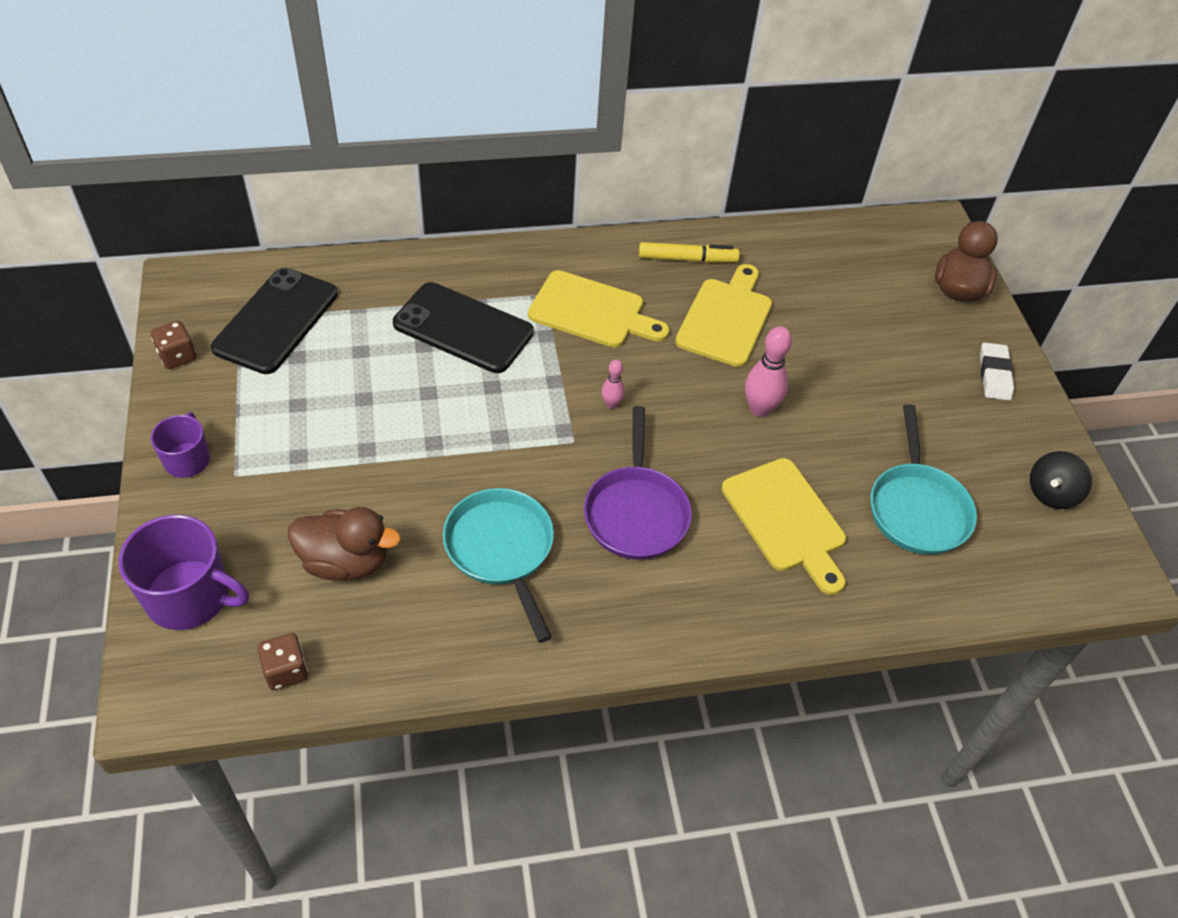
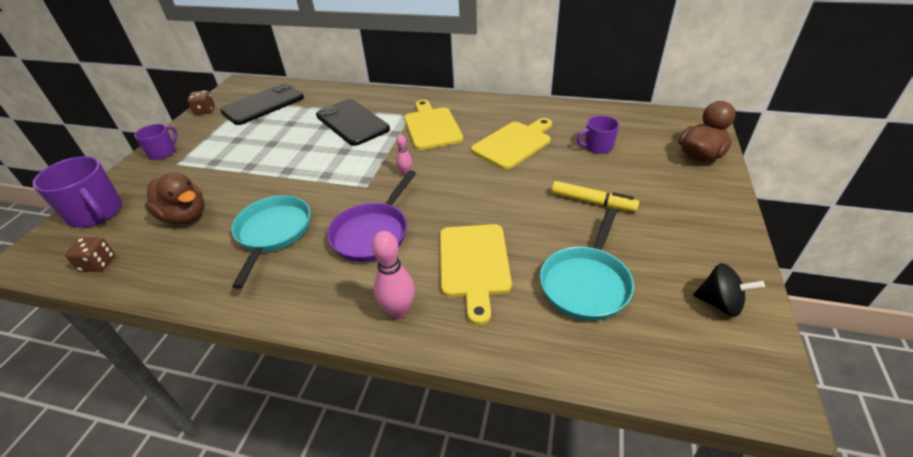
camera: 30 degrees right, 10 degrees down
(592, 311) = (431, 127): yellow cutting board -> yellow cutting board turned 150 degrees counterclockwise
(687, 259) = (510, 112): yellow marker -> yellow marker (593, 202)
(759, 409) = (502, 194): pink bowling pin -> pink bowling pin (398, 311)
(834, 301) = (597, 147): none -> purple mug
(994, 375) = (705, 210): white eraser -> none
(1051, 493) = (719, 303): black spinning top -> black spinning top turned 135 degrees counterclockwise

